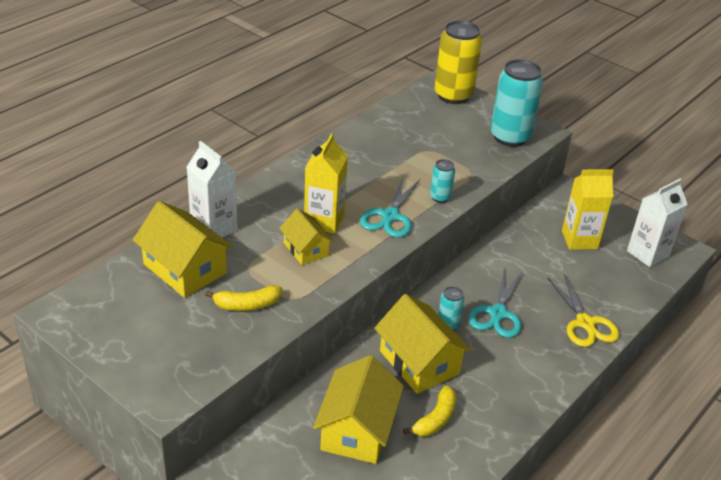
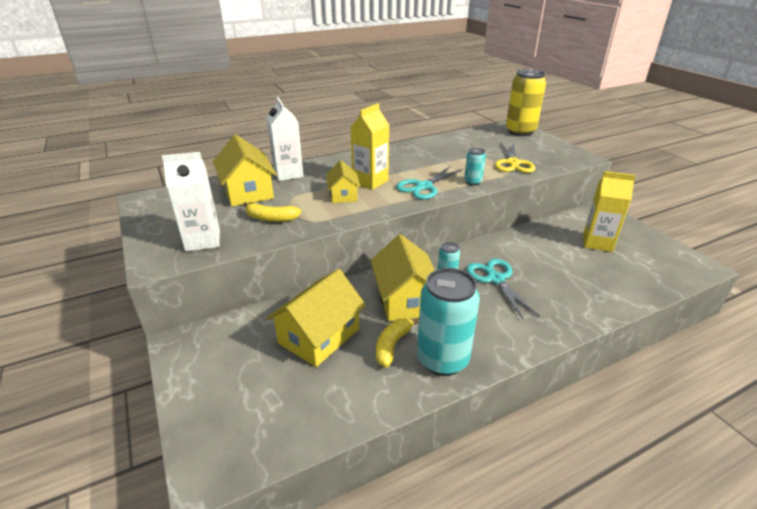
camera: 25 degrees right, 5 degrees down
(435, 419) = (392, 345): yellow banana -> yellow banana turned 150 degrees clockwise
(498, 313) = (495, 279): turquoise scissors -> turquoise scissors turned 120 degrees clockwise
(510, 137) = (554, 157): turquoise can -> turquoise can (442, 359)
(585, 323) = (577, 303): yellow scissors -> yellow scissors (513, 163)
(647, 254) = (662, 264): white carton -> white carton (203, 241)

